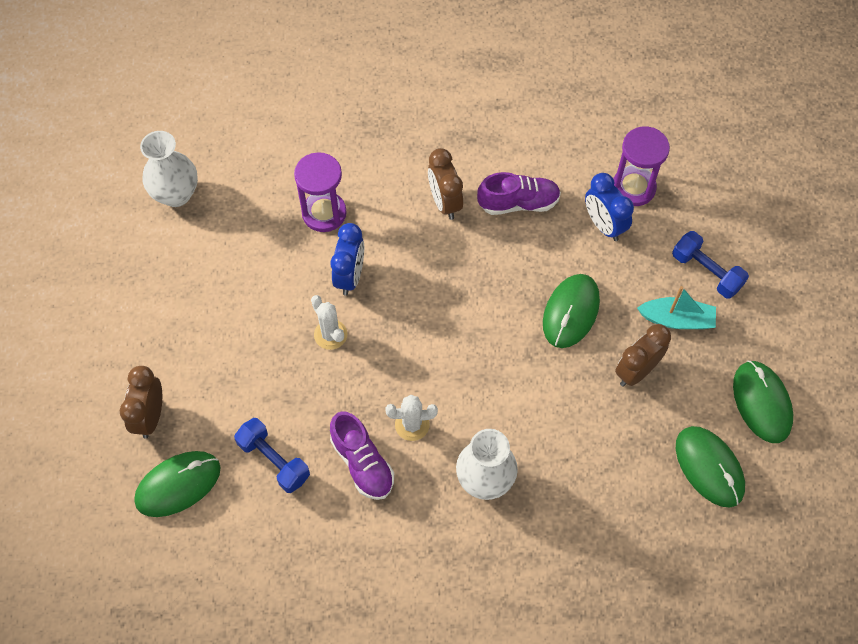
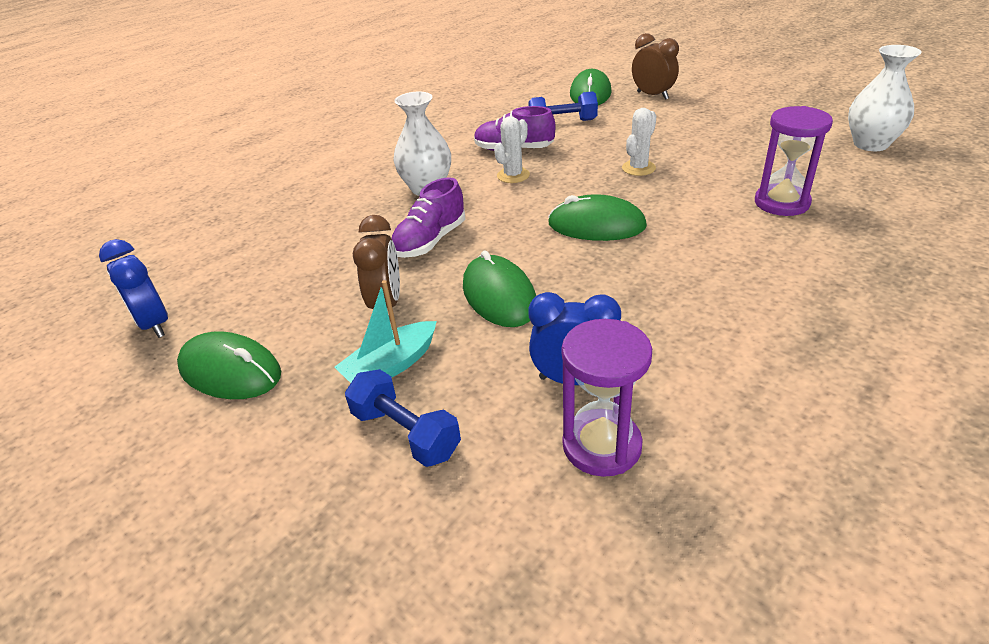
camera: 135 degrees right, 25 degrees down
(330, 334) = (638, 168): white cactus -> white cactus turned 60 degrees counterclockwise
(350, 276) = (689, 193): blue clock -> blue clock (154, 324)
(445, 202) = (729, 275): brown clock -> none
(518, 203) = (678, 326): purple shoe -> purple shoe (430, 241)
(706, 272) = (406, 433): blue dumbbell -> blue dumbbell turned 45 degrees clockwise
(709, 467) = (250, 297): green mouse -> green mouse (596, 225)

